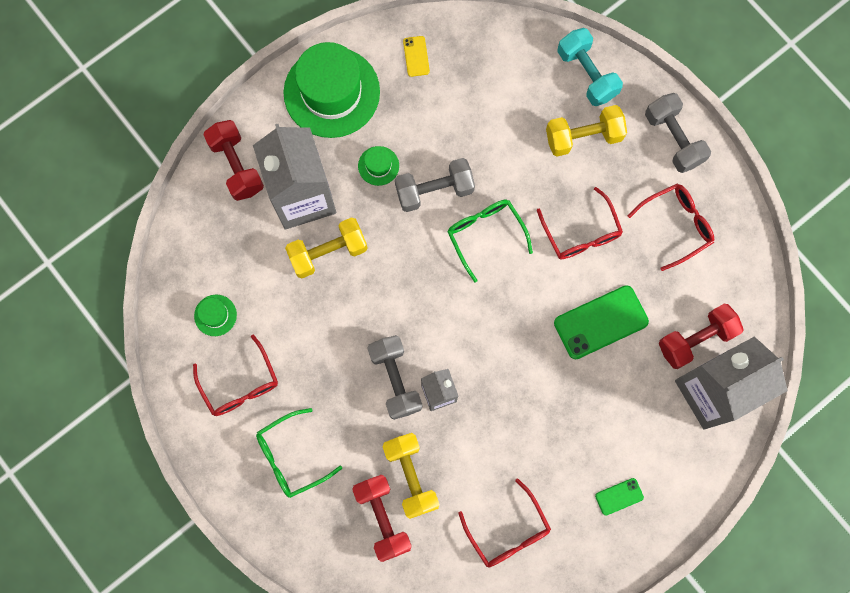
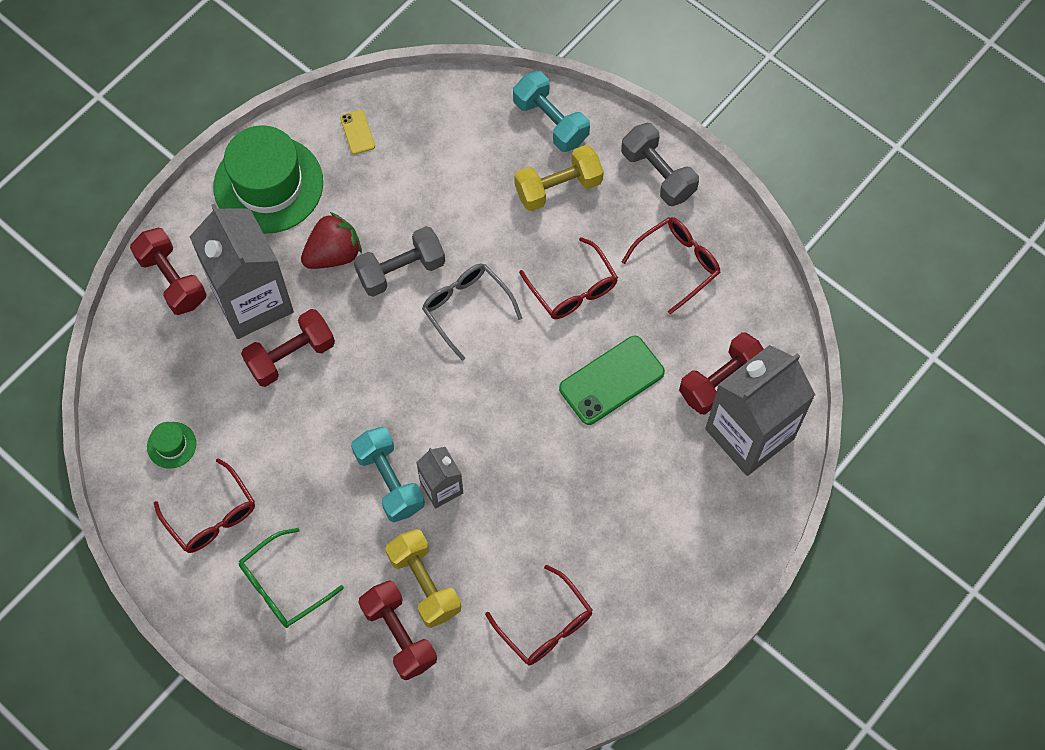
camera: 10 degrees left, 10 degrees down
(328, 252) = (291, 356): yellow dumbbell -> red dumbbell
(378, 166) = (333, 254): green hat -> red strawberry
(395, 379) = (389, 481): grey dumbbell -> turquoise dumbbell
(485, 235) = (466, 309): green glasses -> grey glasses
(619, 496) = (665, 565): green phone -> none

